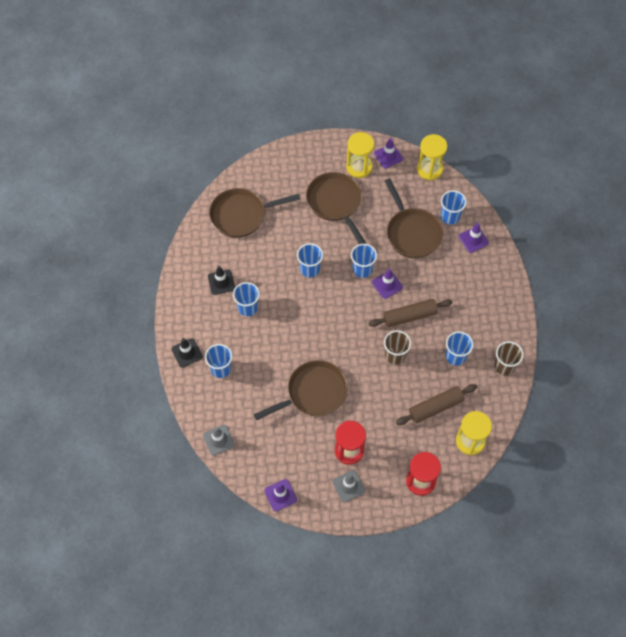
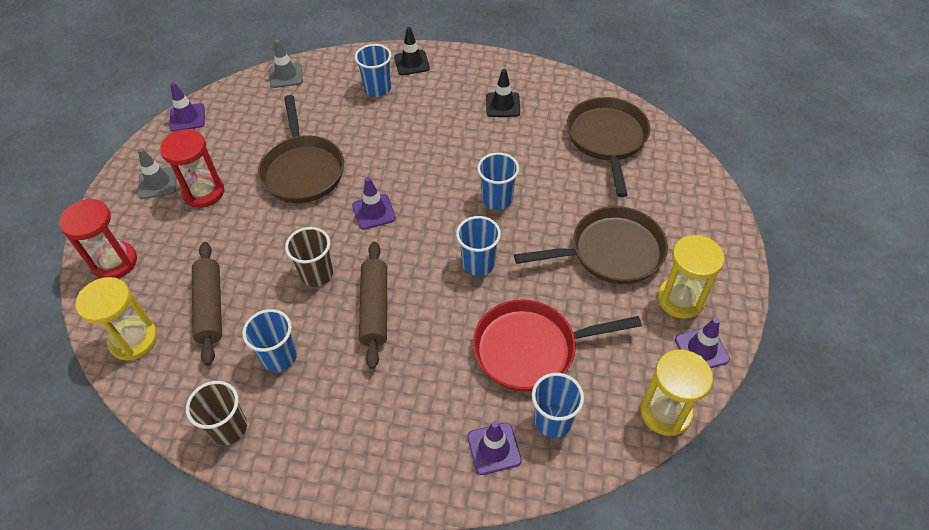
camera: 105 degrees right, 10 degrees down
(248, 307) = (455, 125): blue cup -> none
(387, 285) = (441, 290): purple traffic cone -> purple traffic cone (374, 212)
(412, 233) = (531, 349): brown pan -> red pan

